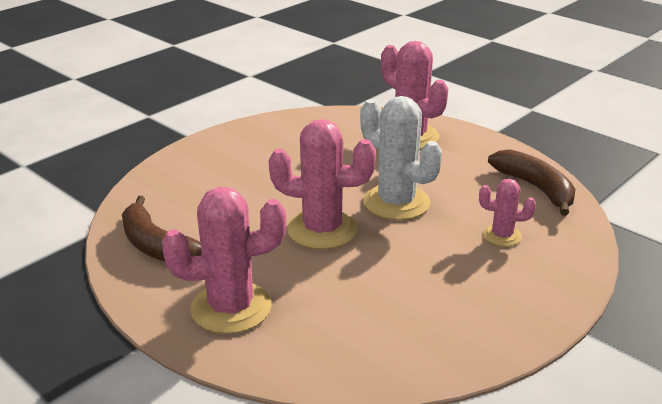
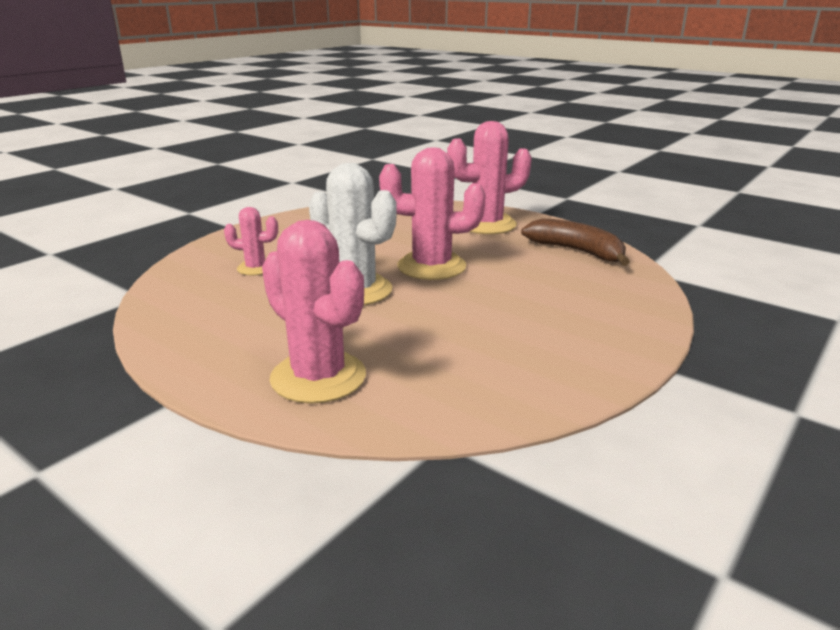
camera: 175 degrees right, 5 degrees down
(536, 188) = (181, 310): brown banana -> none

